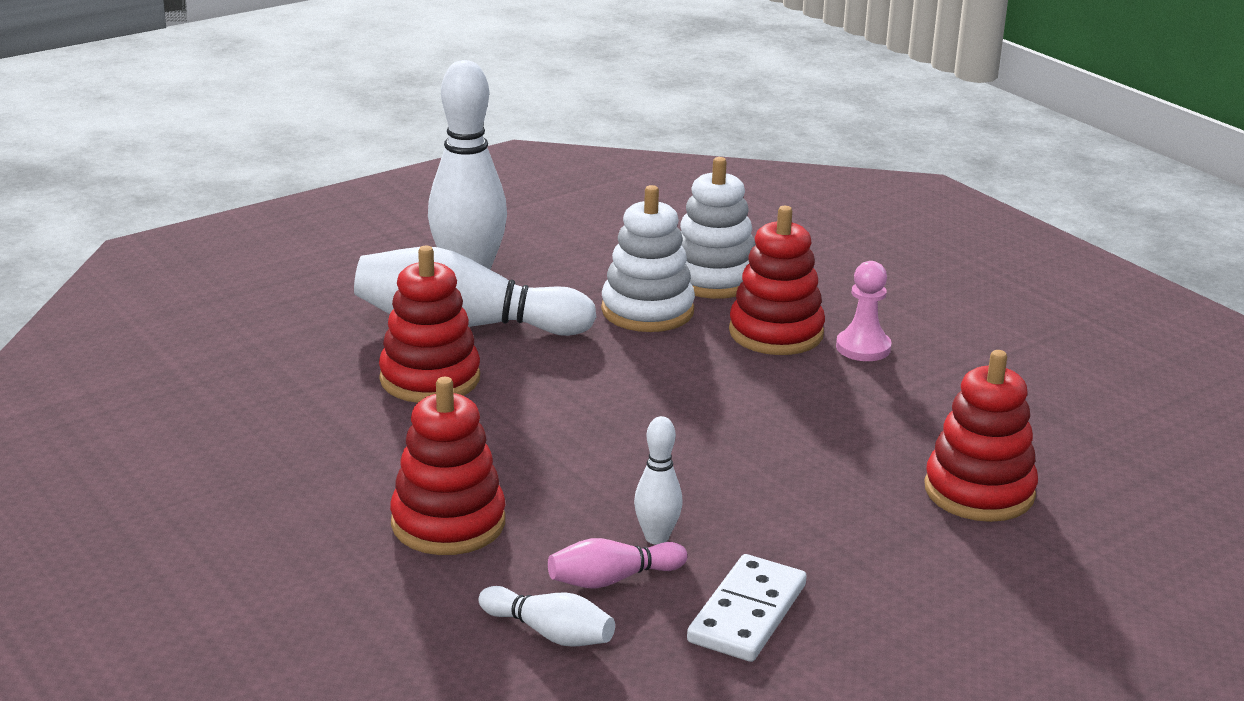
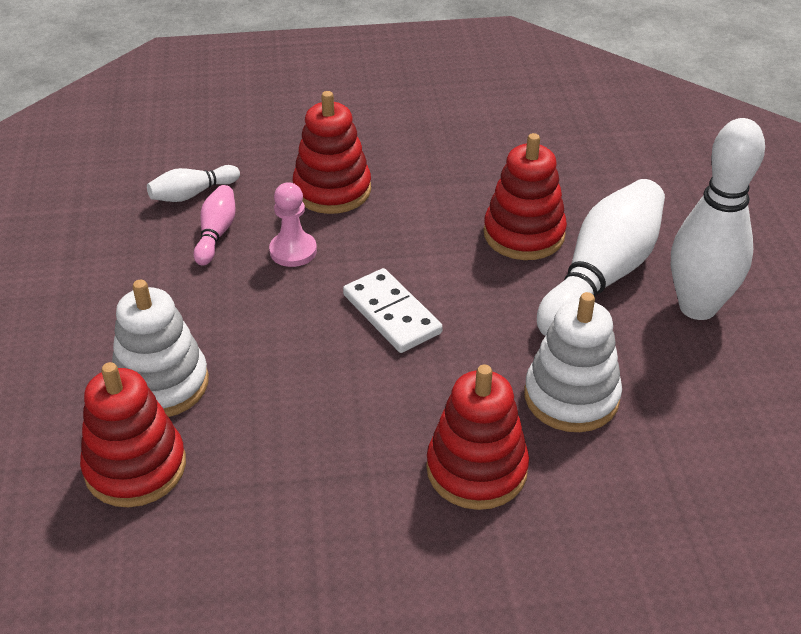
camera: 120 degrees right, 15 degrees up
(656, 537) = (240, 268): white bowling pin -> none
(713, 279) = (617, 475): white stacking toy -> white stacking toy (161, 384)
(747, 613) = (131, 274): white domino -> white domino (392, 314)
(863, 348) = (408, 522): pink pawn -> pink pawn (293, 251)

